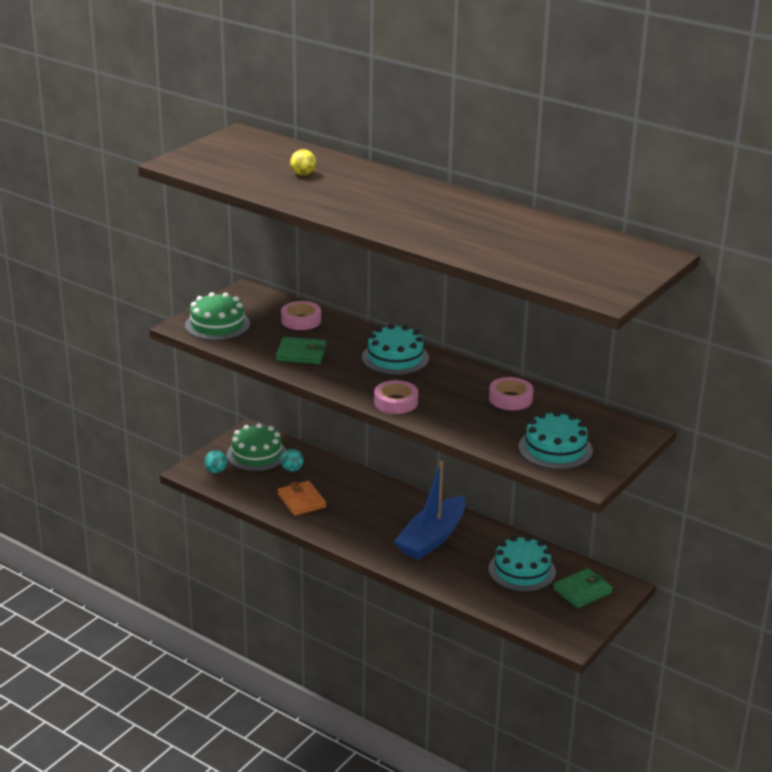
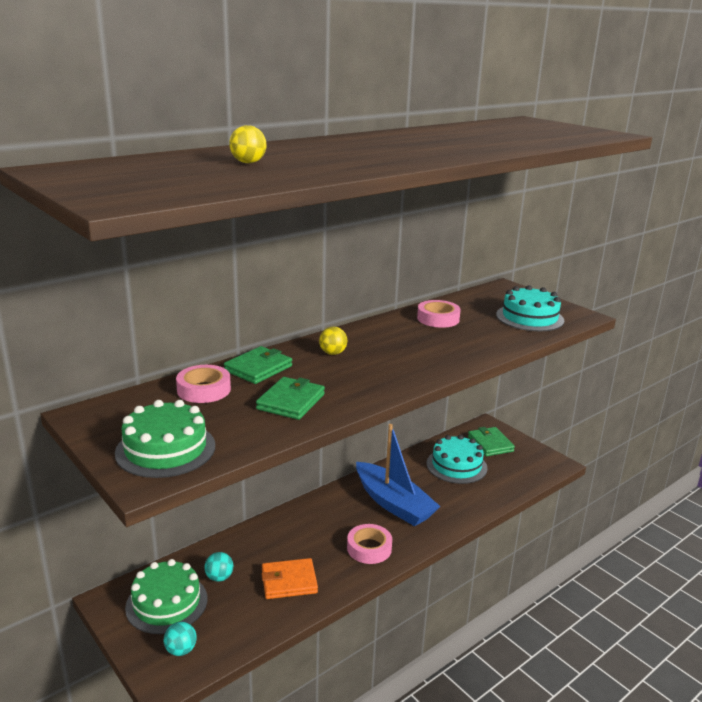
camera: 75 degrees left, 5 degrees down
(347, 333) = (258, 368): none -> green wallet
(395, 358) = (332, 353): turquoise cake -> yellow ball
(396, 402) = (428, 367): pink tape -> pink tape (369, 548)

